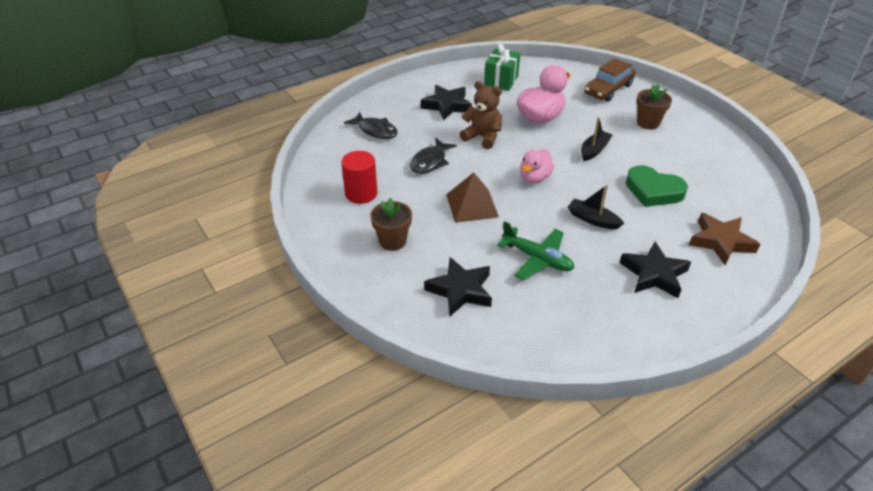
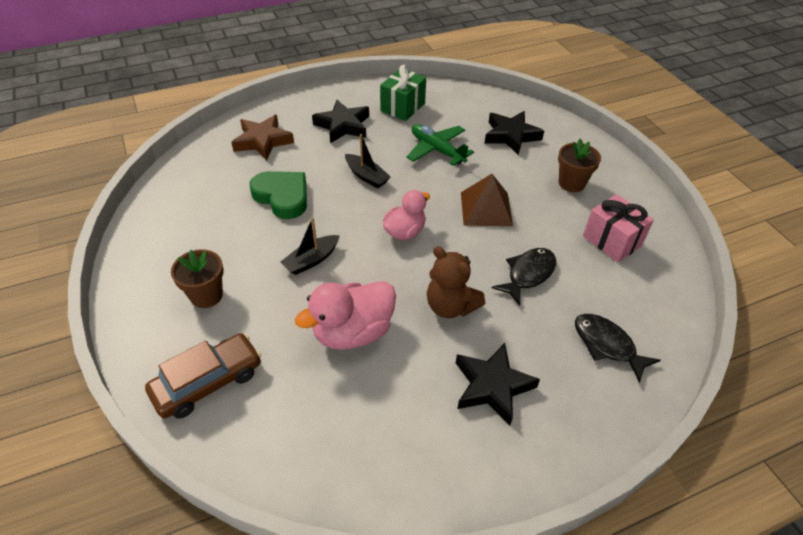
camera: 170 degrees left, 5 degrees up
(361, 193) = (612, 241): red cylinder -> pink gift
(501, 80) = (381, 443): green gift -> green gift (402, 107)

